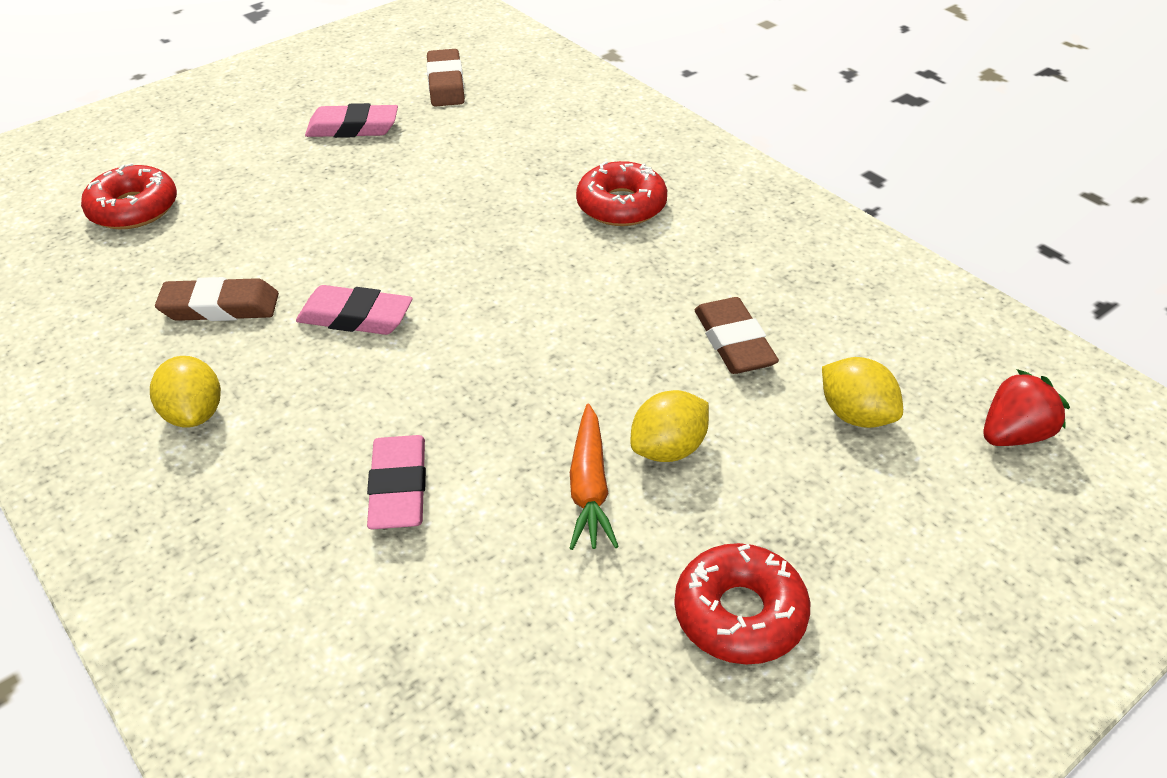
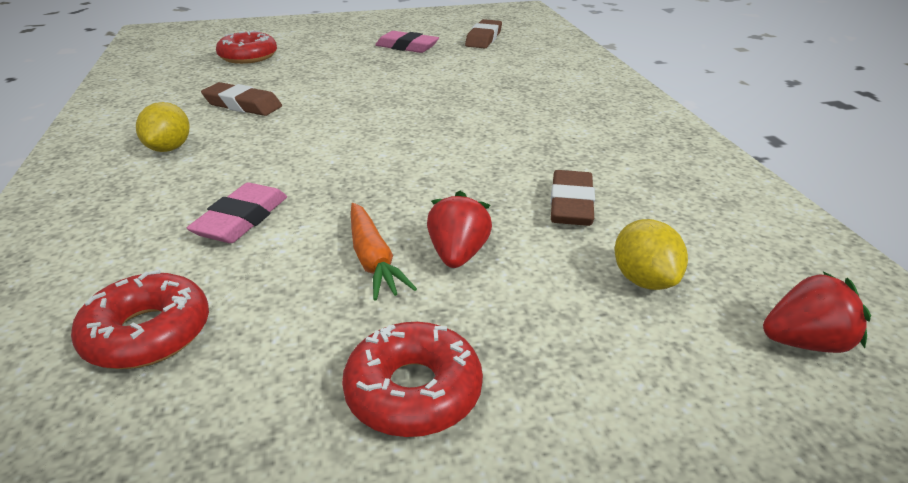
camera: 25 degrees right, 10 degrees down
(355, 317) = (314, 127): pink eraser -> none
(589, 487) = (373, 260): orange carrot -> orange carrot turned 45 degrees counterclockwise
(621, 205) = (549, 112): red donut -> red donut (147, 333)
(668, 449) = (458, 255): yellow lemon -> red strawberry

